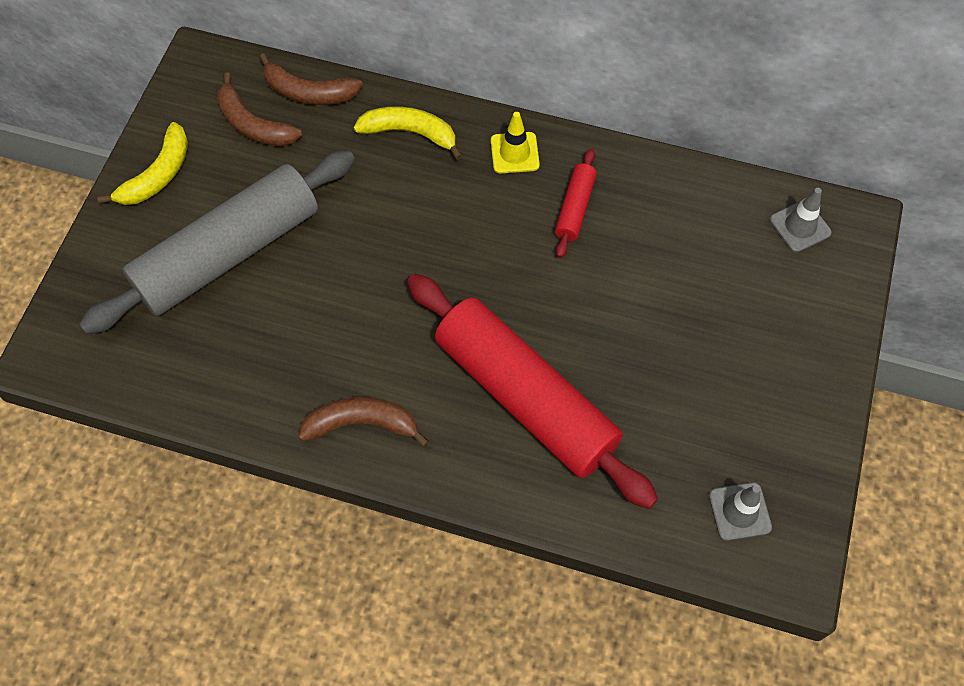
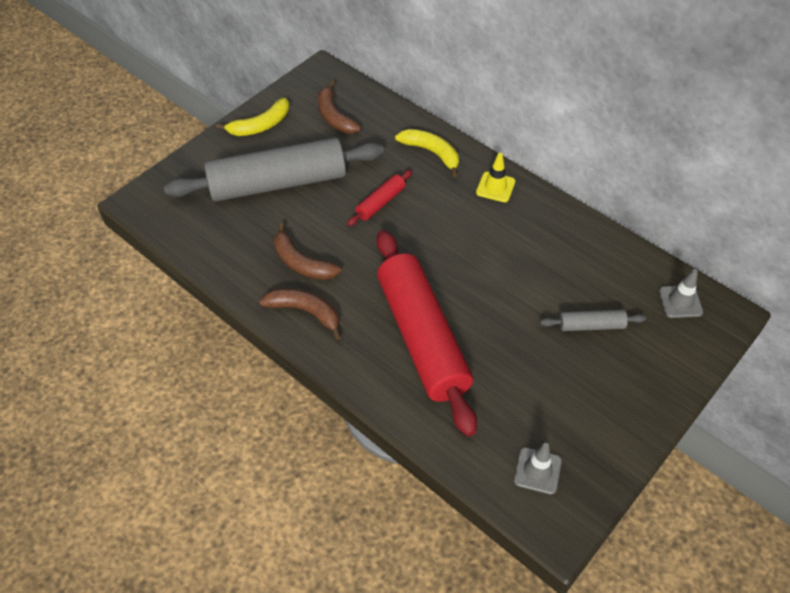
camera: 25 degrees right, 10 degrees down
(309, 92) = (379, 109): brown banana -> brown banana (302, 263)
(575, 208) = (519, 234): red rolling pin -> red rolling pin (380, 203)
(714, 299) = (591, 325): none -> grey rolling pin

